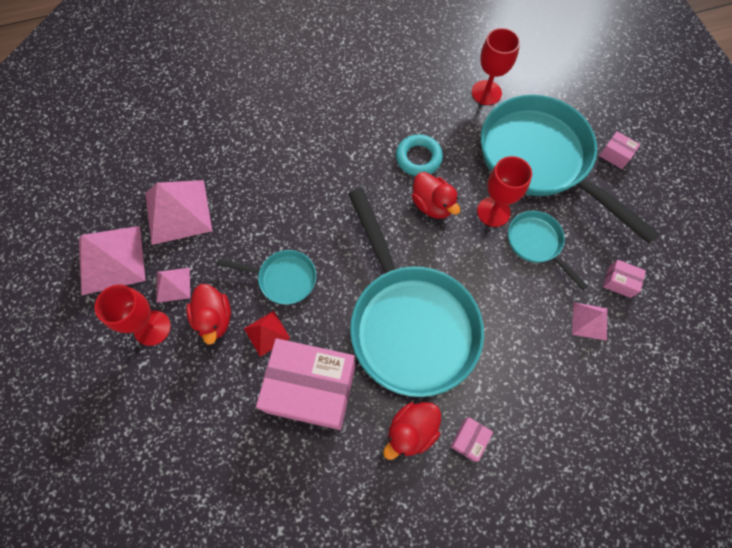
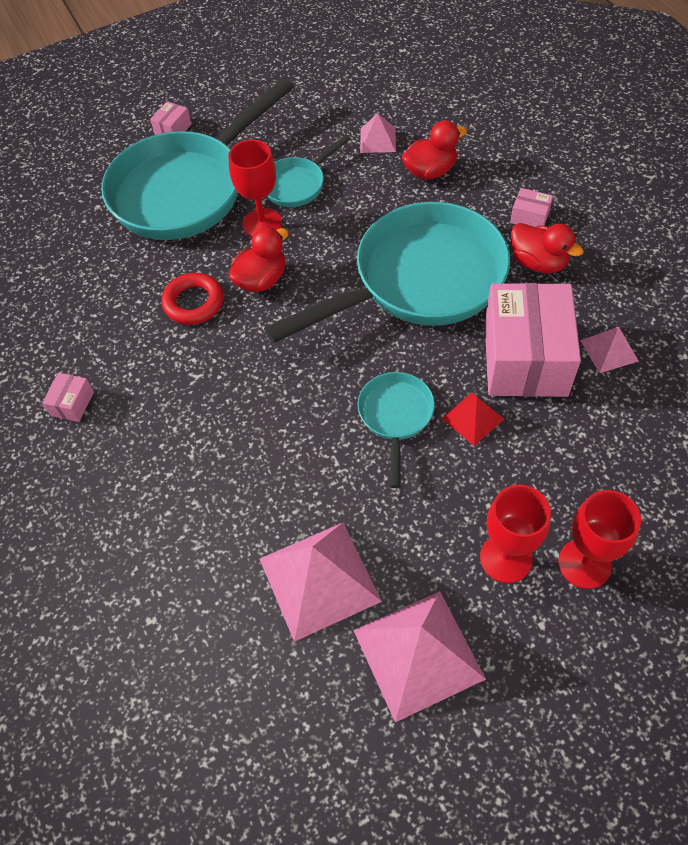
camera: 95 degrees left, 10 degrees down
(173, 284) = (437, 550): pink pyramid -> pink pyramid (609, 350)
(214, 319) = (471, 483): red duck -> red duck (430, 171)
(418, 158) = (194, 302): turquoise ring -> red ring
(486, 92) = (85, 247): red goblet -> red goblet (584, 563)
(619, 282) = (329, 121): pink box -> pink box (72, 404)

